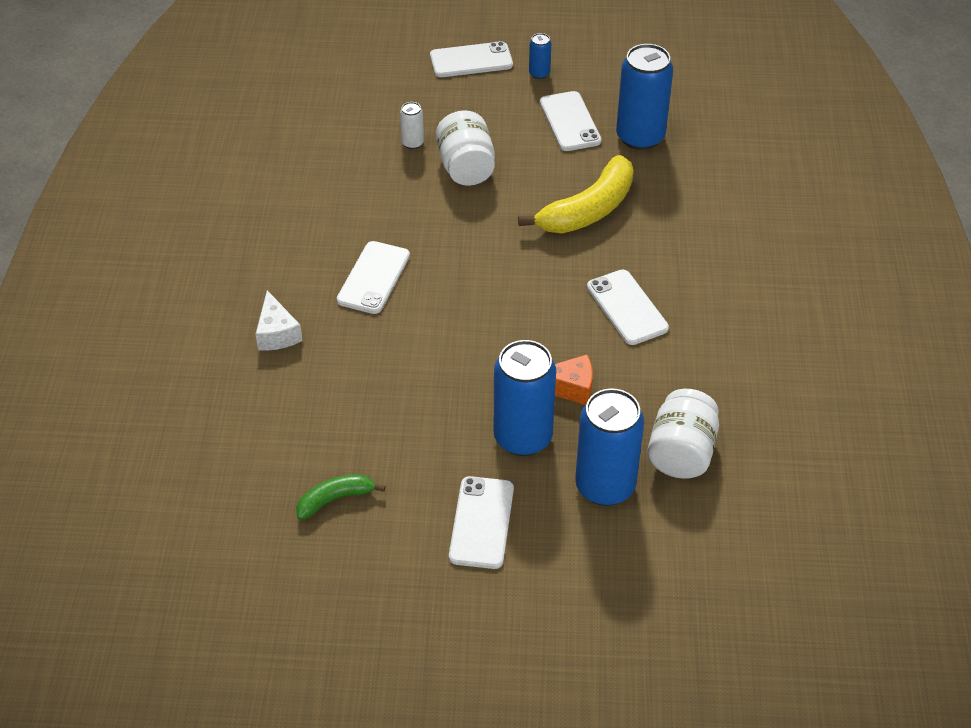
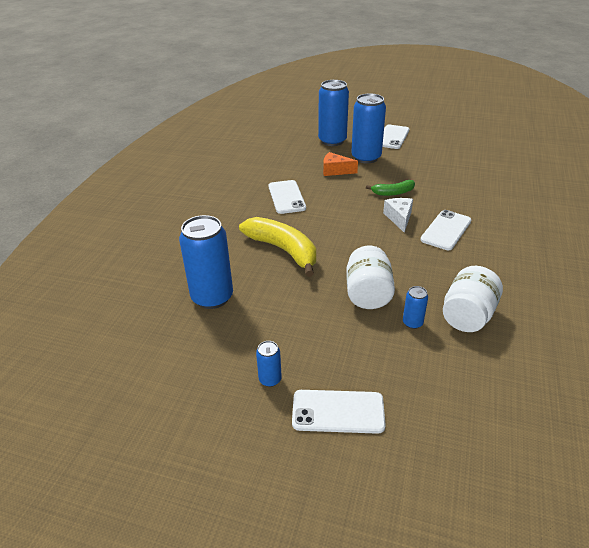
camera: 165 degrees left, 10 degrees down
(277, 333) = (508, 210): white cheese -> white cheese (399, 218)
(335, 499) = (462, 149): green banana -> green banana (393, 193)
(412, 143) = (412, 323): white can -> blue can
(570, 122) = (264, 321): white phone -> none
(588, 210) = (283, 250): yellow banana -> yellow banana turned 75 degrees clockwise
(681, 452) = (291, 146): white jar -> white jar (467, 316)

